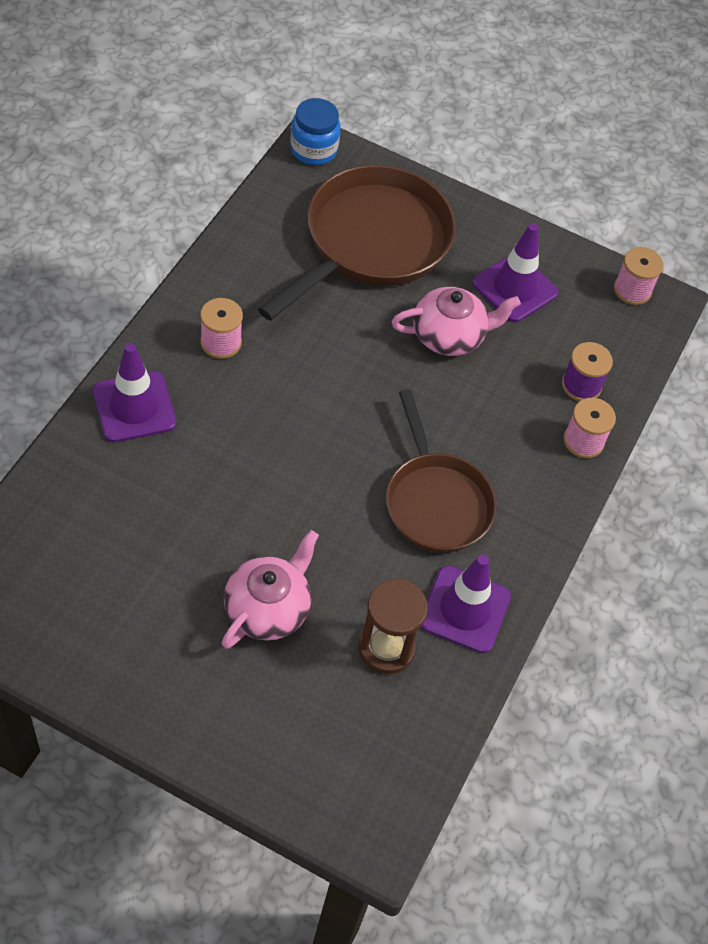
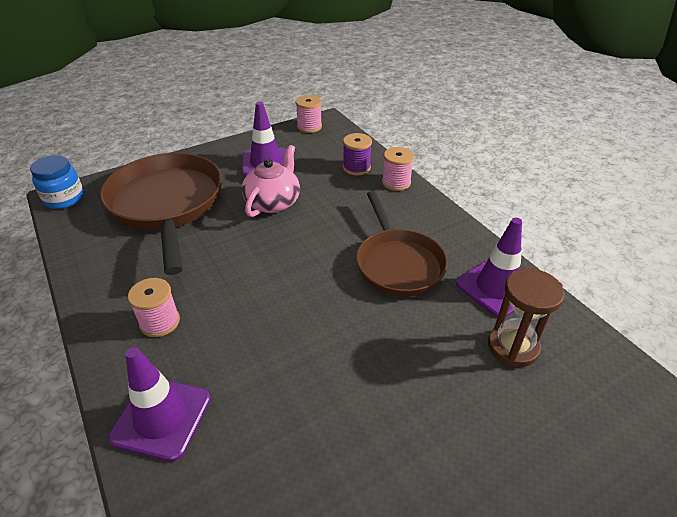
camera: 50 degrees left, 15 degrees down
(268, 608) = (439, 411): pink teapot -> none
(436, 502) = (398, 263): brown pan -> brown pan turned 60 degrees clockwise

